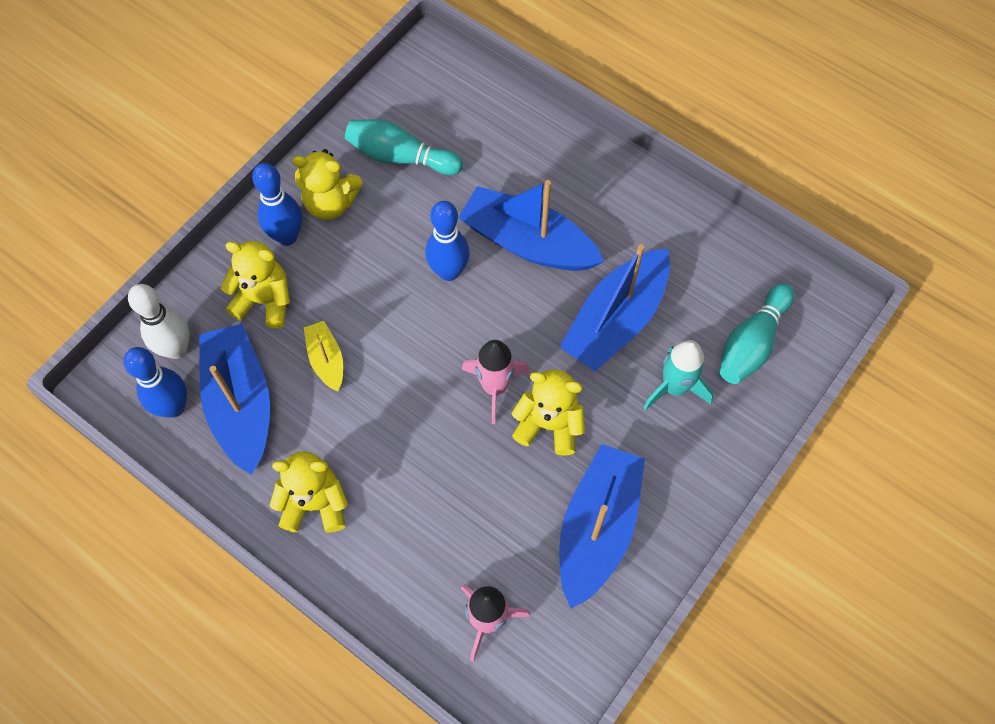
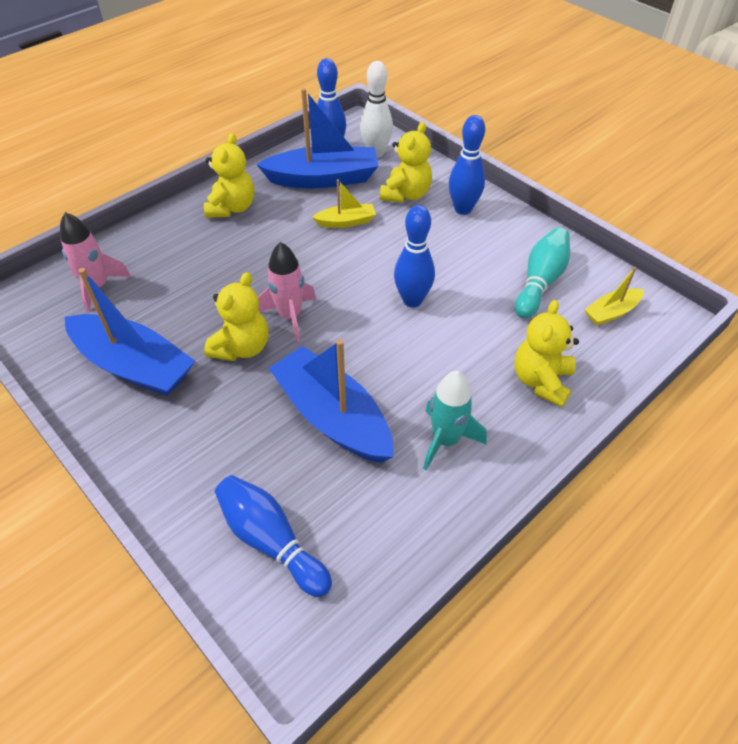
camera: 100 degrees right, 15 degrees down
(331, 203) = (493, 235): yellow teddy bear -> yellow teddy bear (541, 381)
(434, 97) = (611, 312): none -> yellow boat
(528, 242) = (434, 360): blue boat -> none
(674, 387) = (243, 453): turquoise rocket -> turquoise rocket (445, 440)
(752, 343) = (271, 541): turquoise bowling pin -> blue bowling pin

